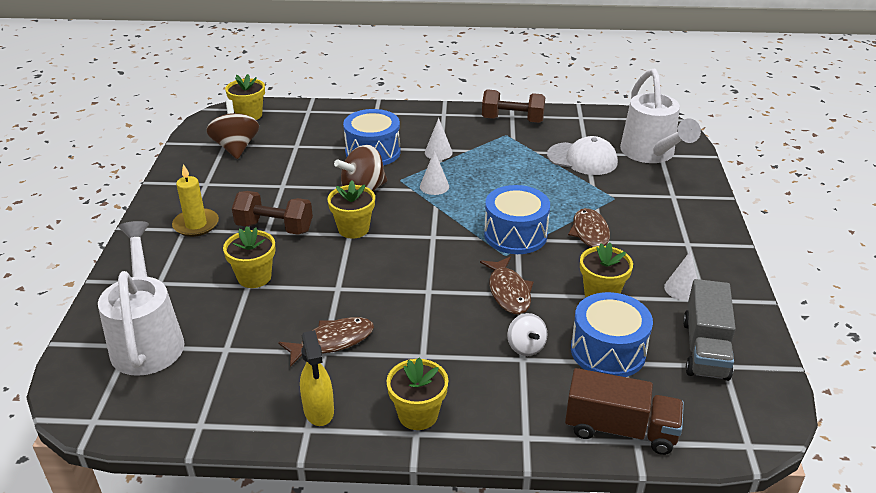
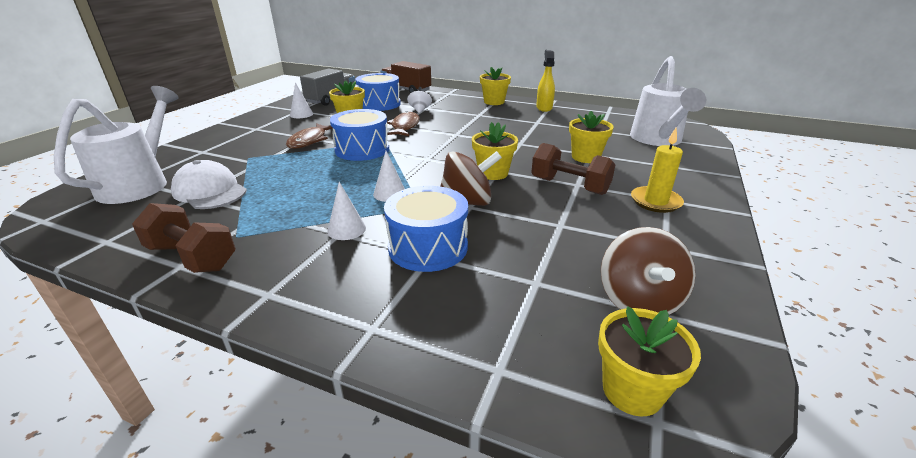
camera: 160 degrees left, 5 degrees down
(332, 341) = (530, 124): brown fish -> none

